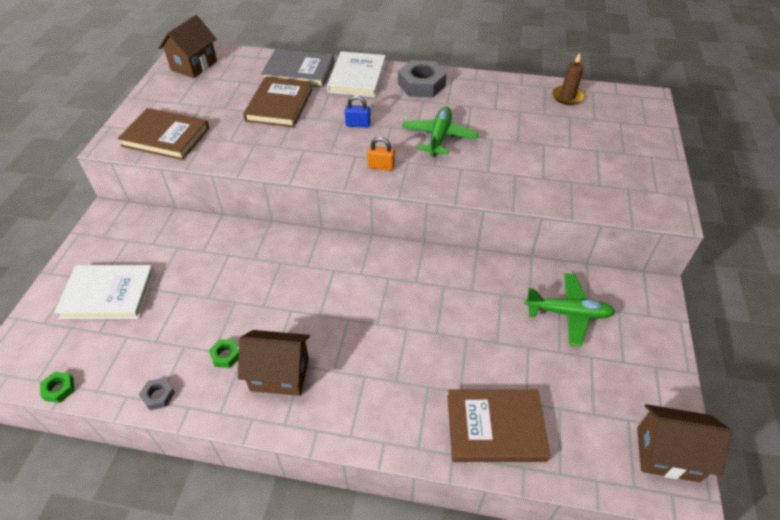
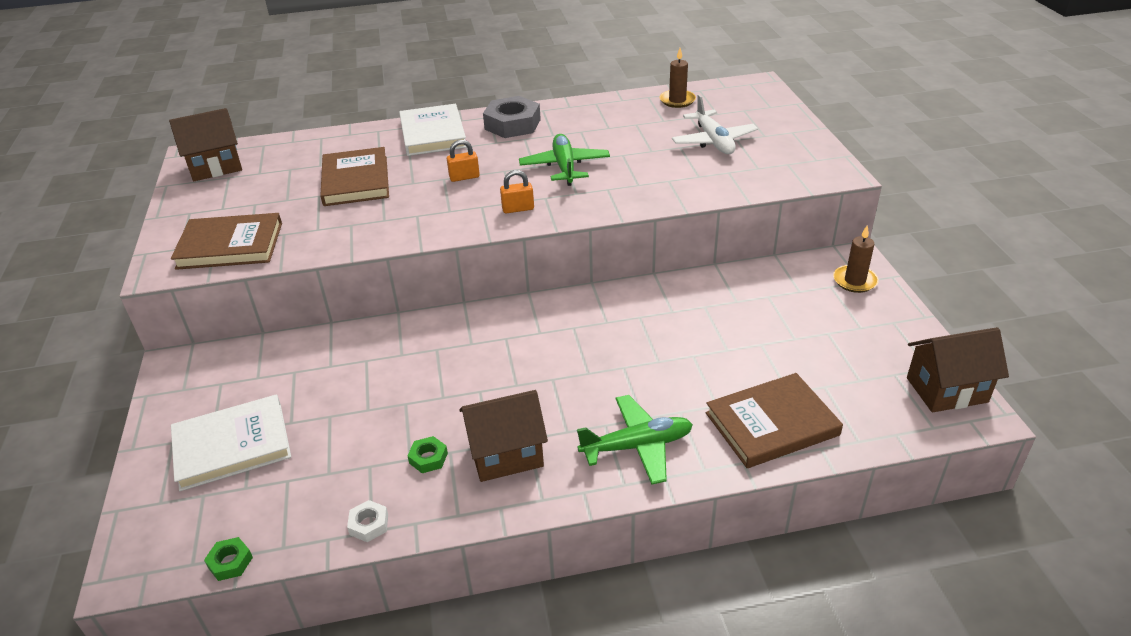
camera: 20 degrees left, 10 degrees down
(158, 396) = (369, 524): grey nut -> white nut
(194, 65) = (216, 167): brown house -> brown house turned 60 degrees clockwise
(299, 71) = (357, 144): grey book -> none
(358, 124) = (464, 177): blue padlock -> orange padlock
(568, 313) = (783, 302): green plane -> green plane (637, 446)
(575, 146) = (713, 141): none -> white plane
(643, 313) = (855, 281): none -> brown candle

